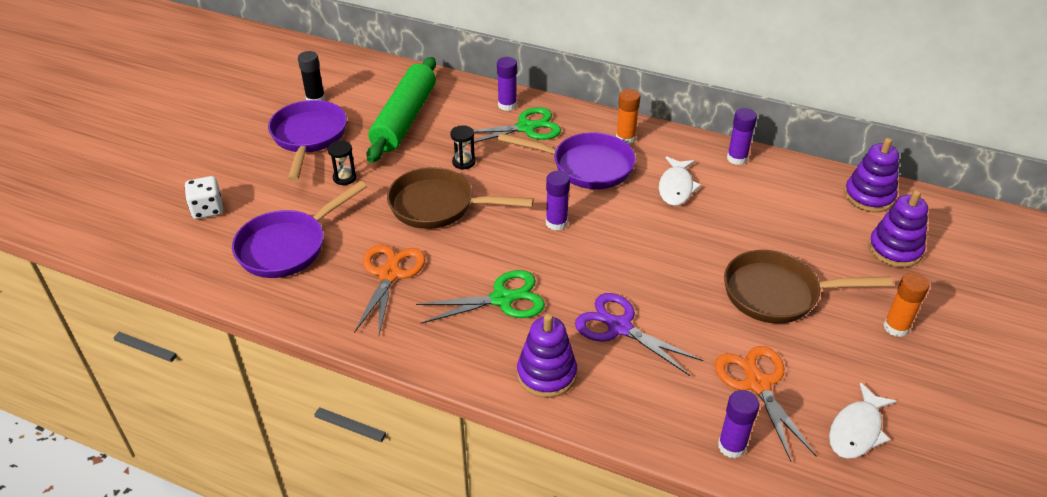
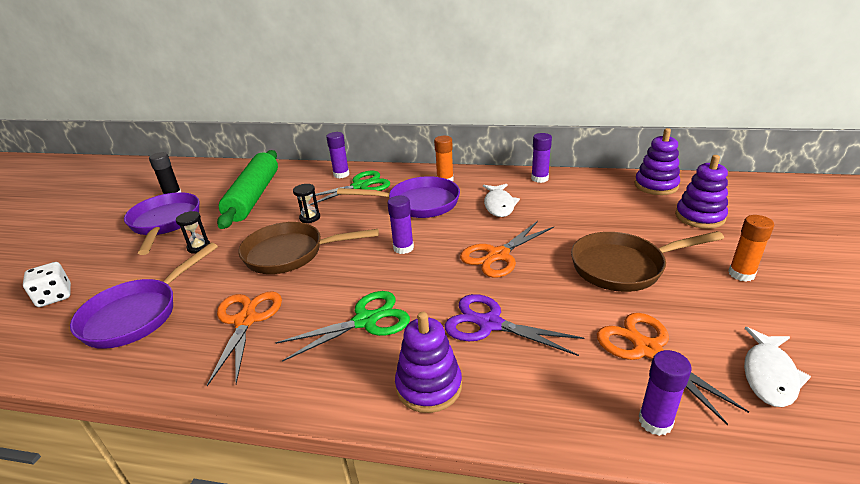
camera: 10 degrees left, 10 degrees down
(653, 253) = (498, 255): none -> orange scissors

